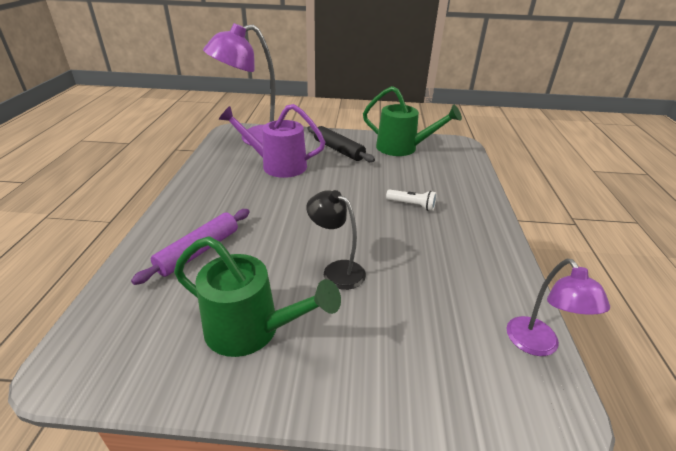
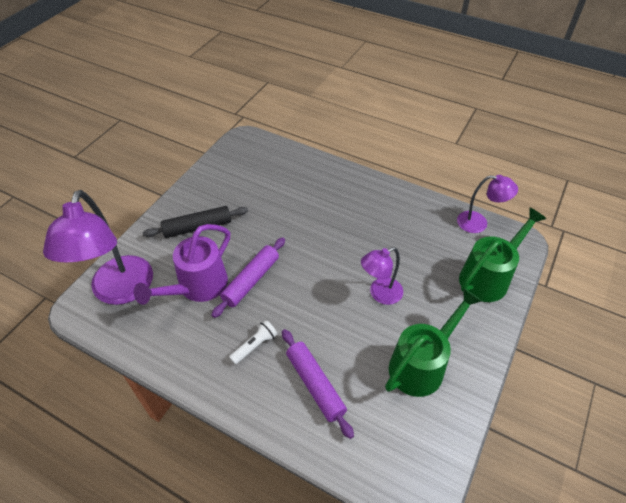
camera: 65 degrees left, 15 degrees up
(300, 187) = (251, 280): none -> purple rolling pin
(336, 270) = (380, 294): black lamp -> purple lamp
(403, 148) = (227, 179): green watering can -> green watering can (488, 276)
(412, 205) = (321, 215): white flashlight -> white flashlight (255, 346)

